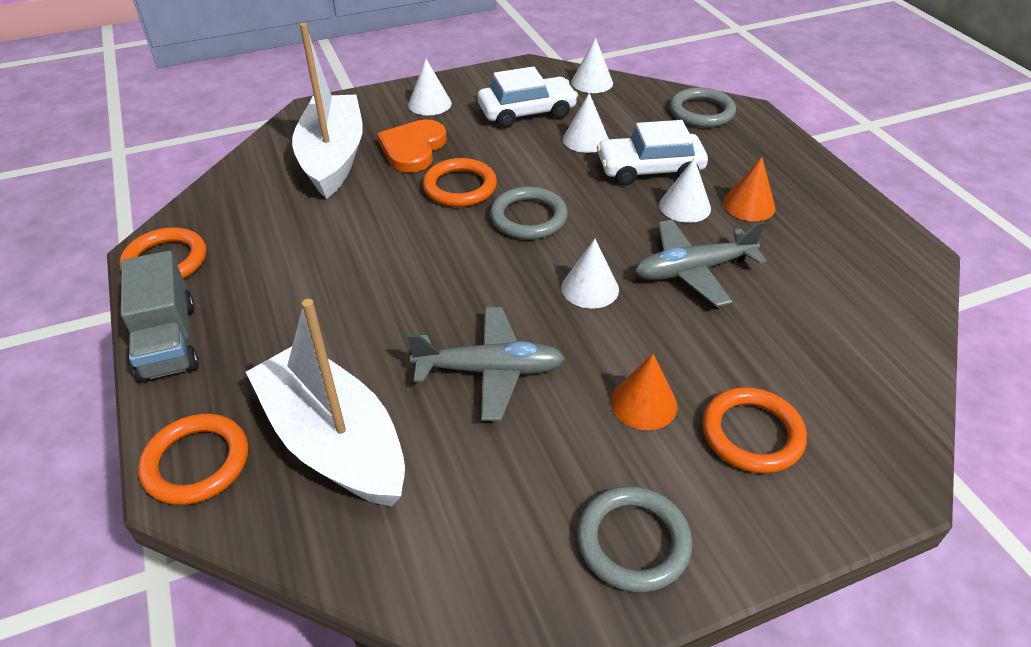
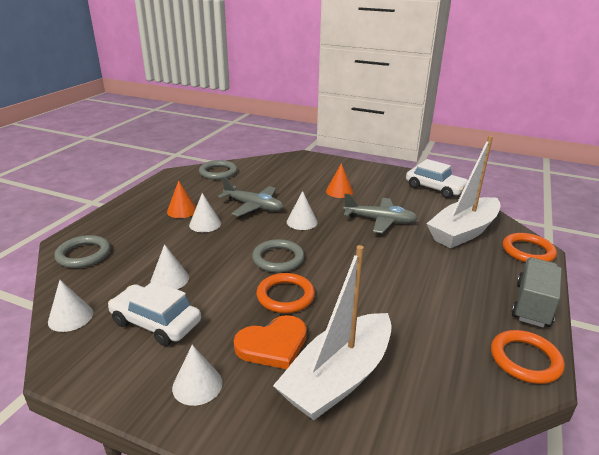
camera: 135 degrees left, 15 degrees down
(334, 441) = (463, 232): white boat -> white boat turned 45 degrees clockwise
(490, 370) = (380, 221): grey plane -> grey plane turned 150 degrees clockwise
(633, 542) = (386, 177): grey ring -> grey ring (218, 172)
(649, 169) = (180, 245): white car -> white car (435, 188)
(752, 434) = (320, 174): orange ring -> none

